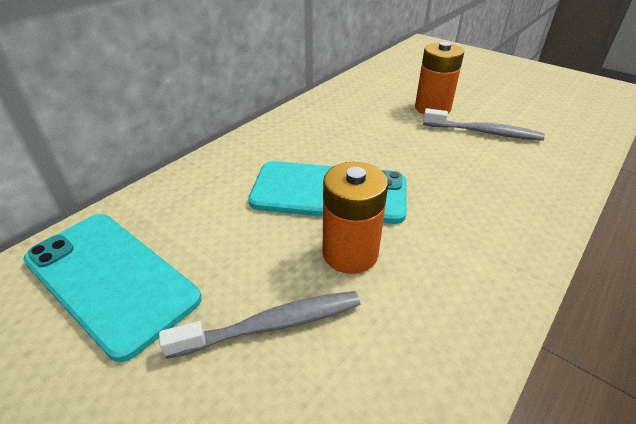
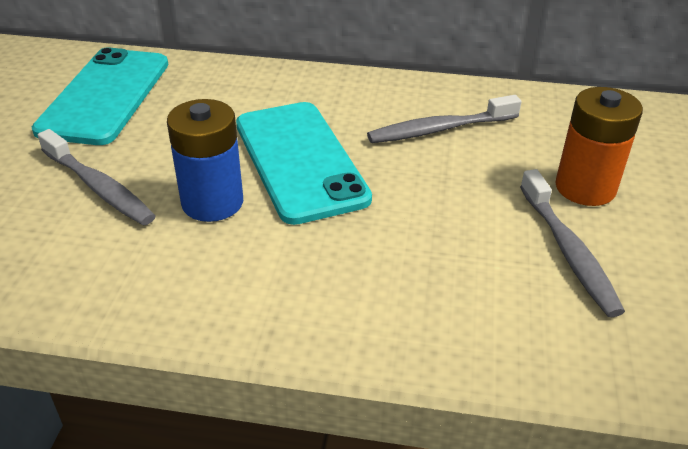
camera: 60 degrees right, 0 degrees up
(341, 128) = (439, 129): none -> grey toothbrush
(350, 253) = (212, 202): orange battery -> blue battery

